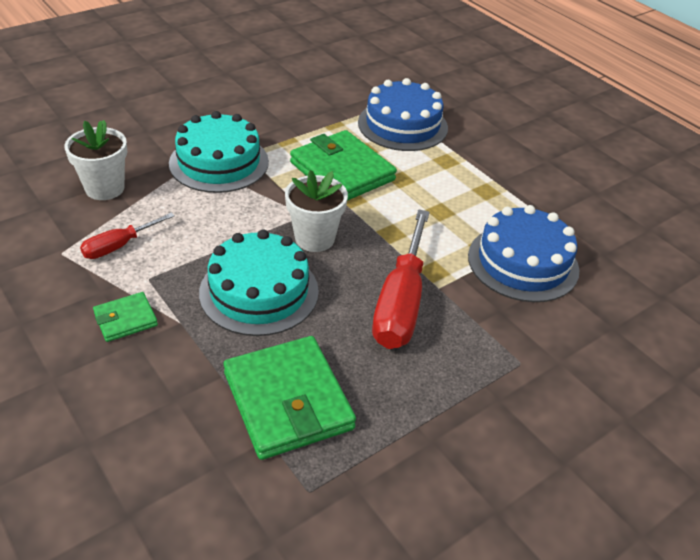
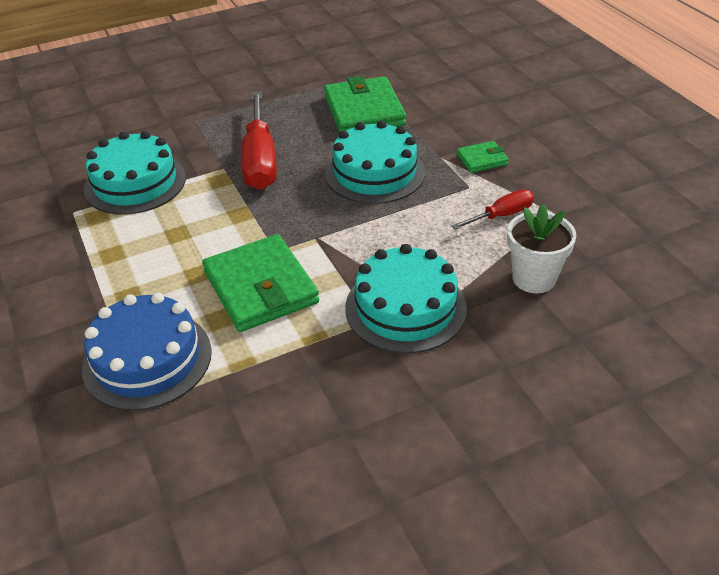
camera: 165 degrees left, 0 degrees up
(314, 238) = (315, 213): white flower pot -> none
(401, 302) = (260, 160): red screwdriver -> red screwdriver turned 150 degrees clockwise
(523, 262) = (135, 183): blue cake -> turquoise cake

